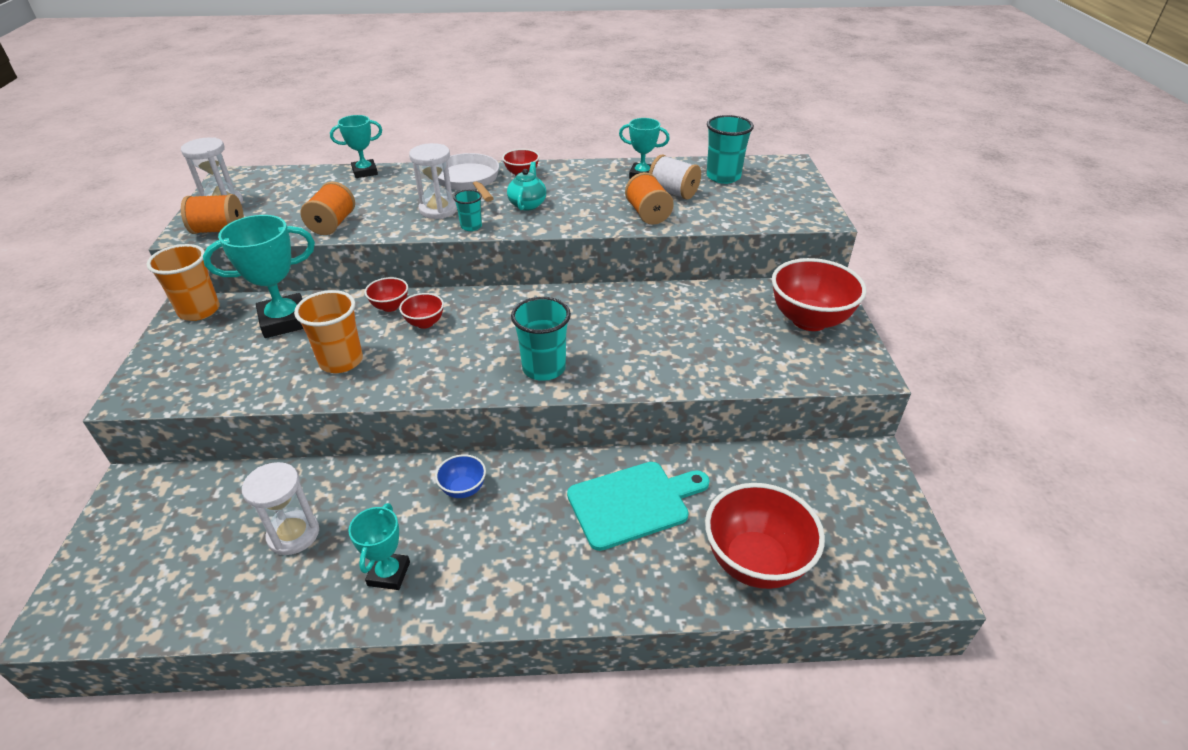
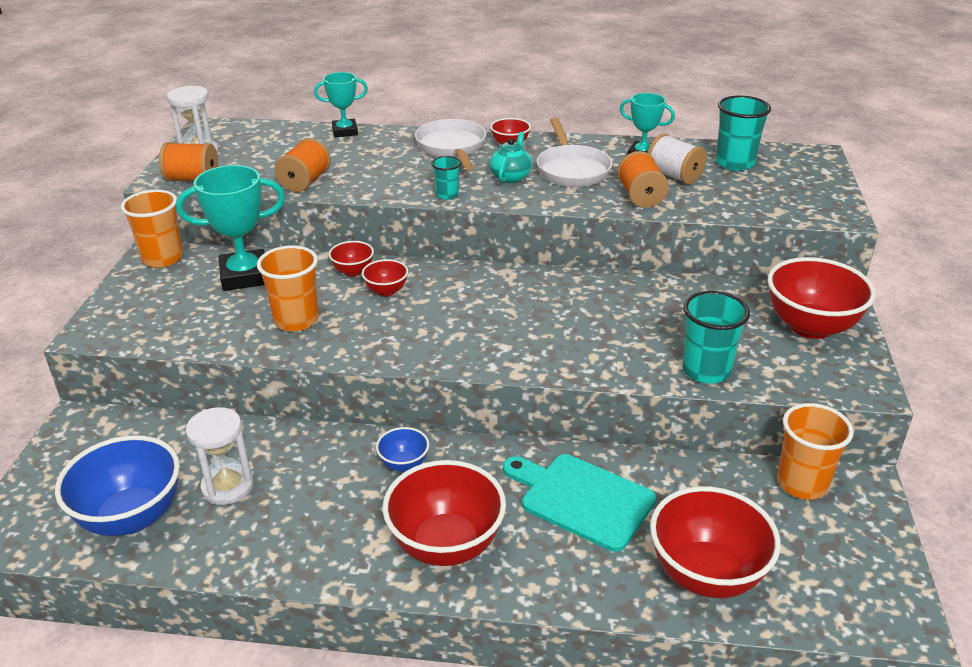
camera: 10 degrees right, 5 degrees down
(198, 580) = (131, 517): none -> blue bowl
(389, 574) = (317, 535): turquoise trophy -> none
(438, 210) = (415, 175): white hourglass -> none
(515, 566) = (446, 545): none -> red bowl
(544, 368) = (504, 348): turquoise cup -> turquoise cup (706, 370)
(582, 193) = (572, 169): none -> white pan
(633, 503) = (582, 499): turquoise cutting board -> turquoise cutting board turned 135 degrees counterclockwise
(821, 463) = (802, 483): none -> orange cup

